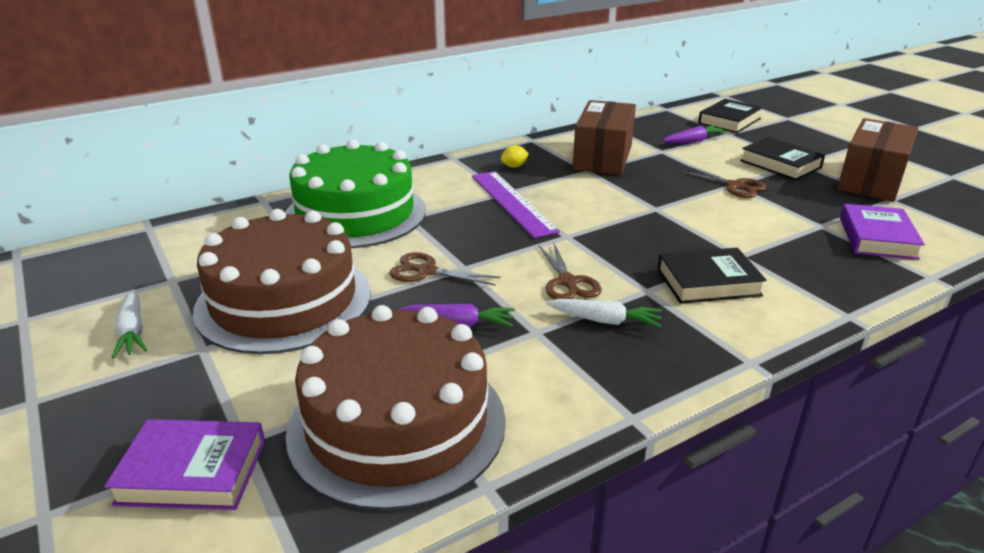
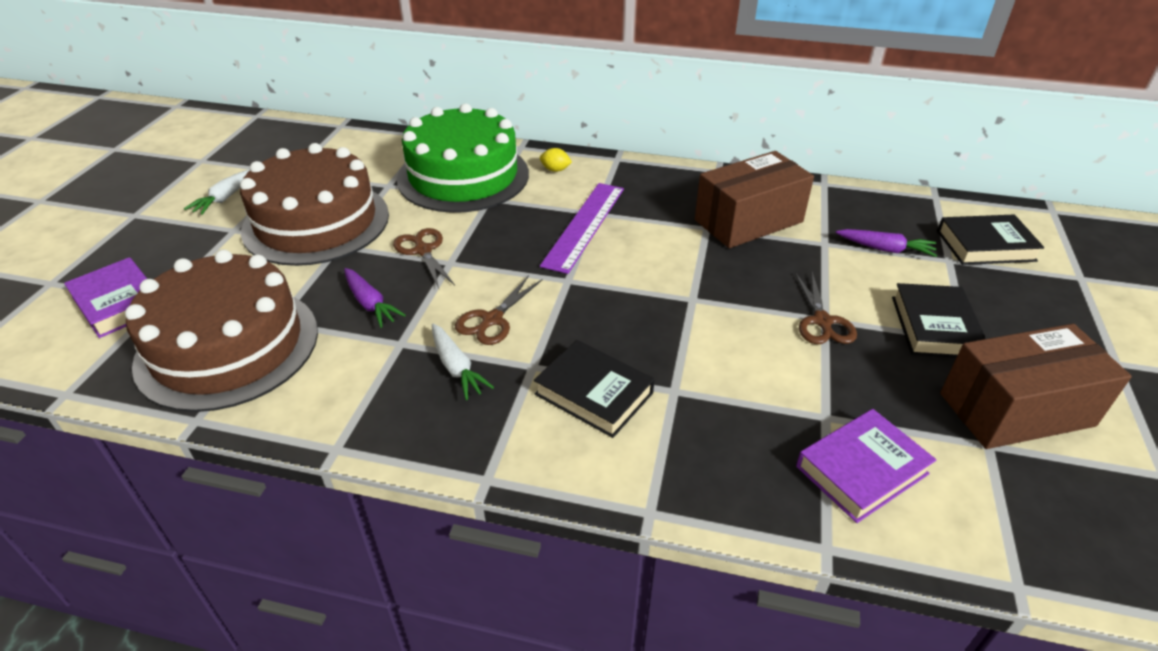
camera: 45 degrees right, 10 degrees up
(514, 166) = (650, 191): yellow lemon -> yellow lemon (555, 170)

